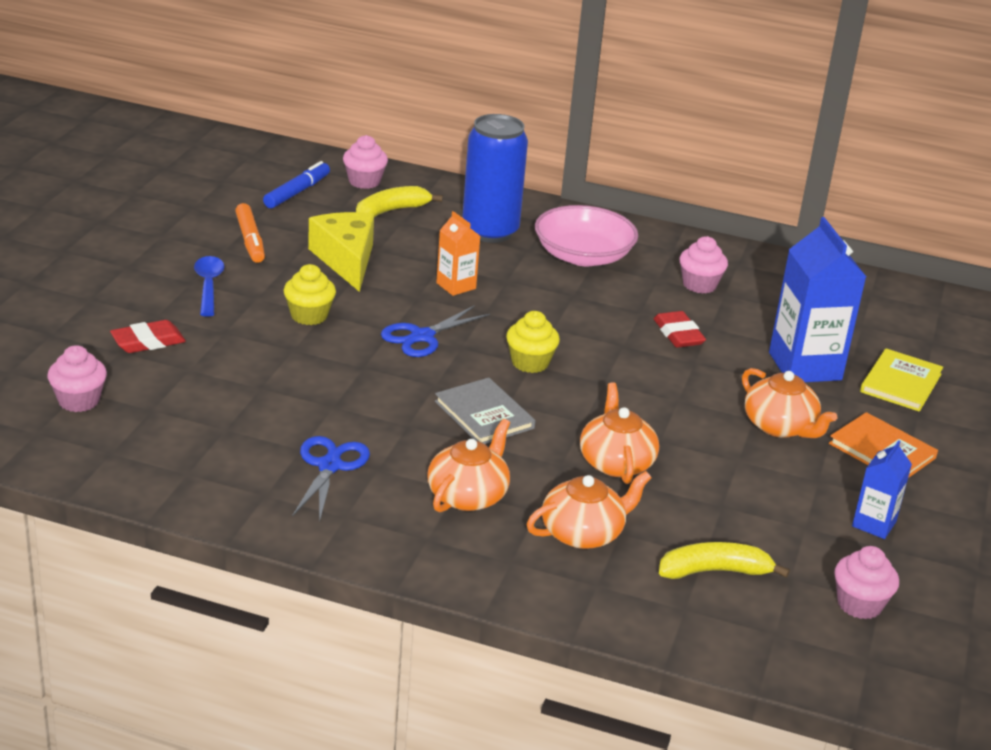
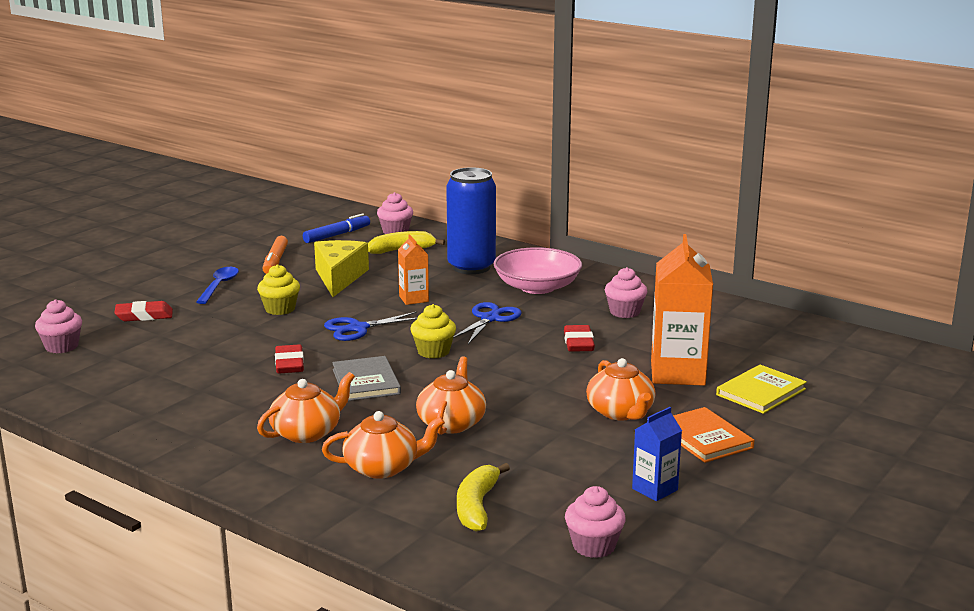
camera: 20 degrees right, 10 degrees down
(330, 466) = (213, 403): blue scissors -> blue scissors (490, 319)
(379, 398) = (289, 364): none -> red eraser
(714, 571) = (477, 506): yellow banana -> yellow banana turned 90 degrees counterclockwise
(805, 366) = (677, 373): blue carton -> orange carton

